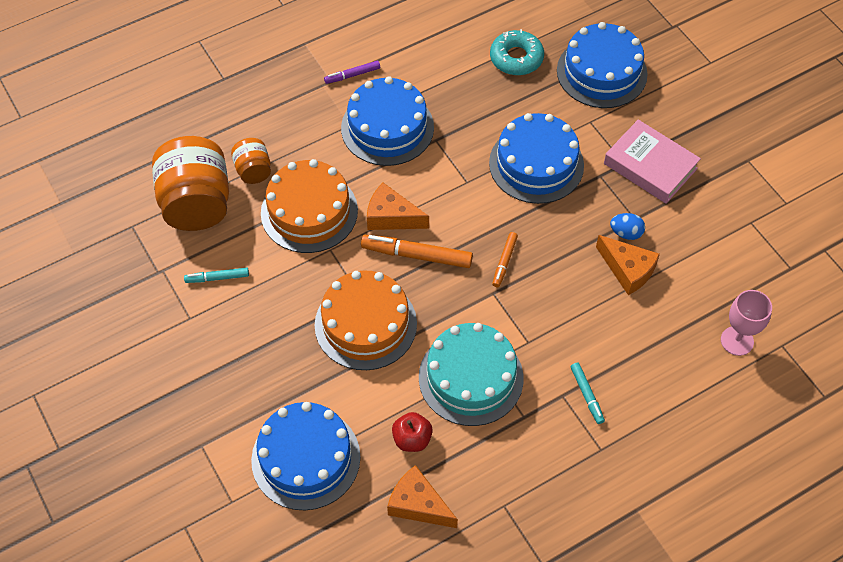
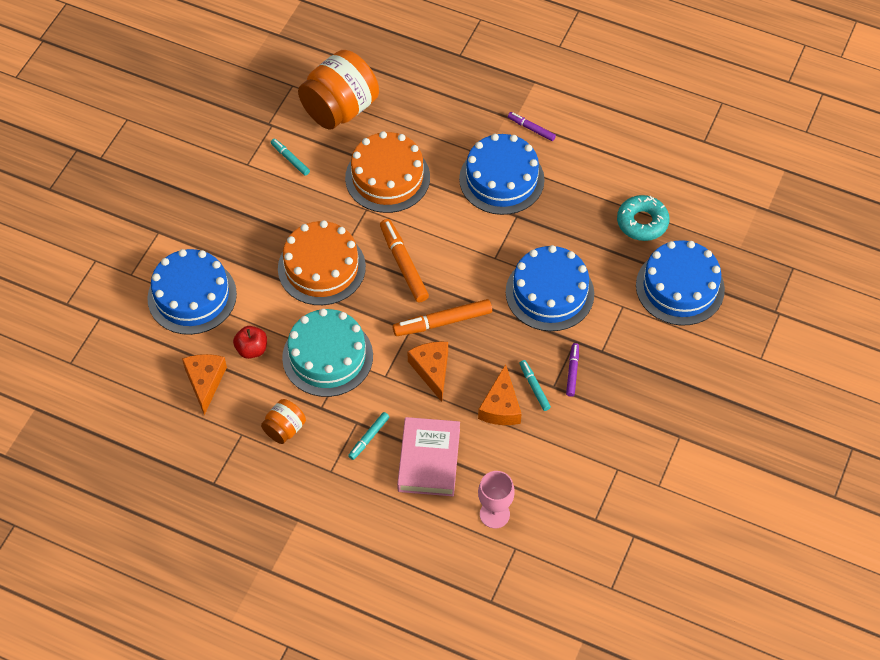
camera: 55 degrees right, 0 degrees up
(253, 171) = (394, 123): orange jar -> orange jar (284, 429)
(391, 217) = (424, 229): orange cheese -> orange cheese (432, 370)
(504, 262) = (442, 322): orange marker -> orange marker, size x1.77
(626, 233) = (534, 387): blue egg -> turquoise marker
(630, 196) = (572, 372): none -> purple marker
(650, 166) = (614, 370): pink book -> pink book (429, 460)

